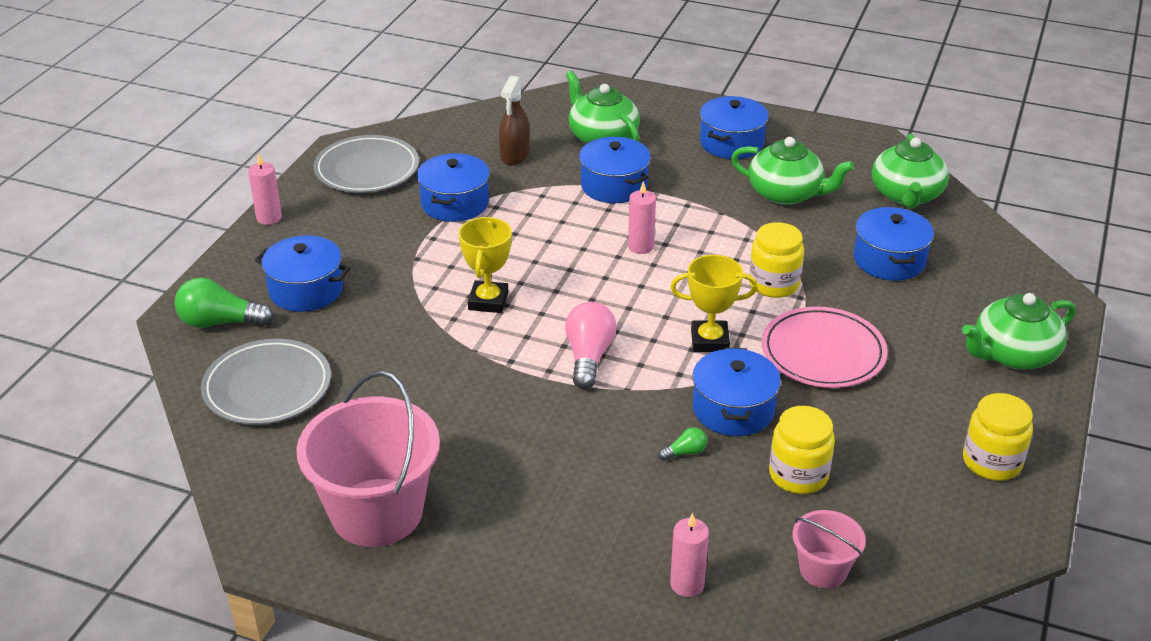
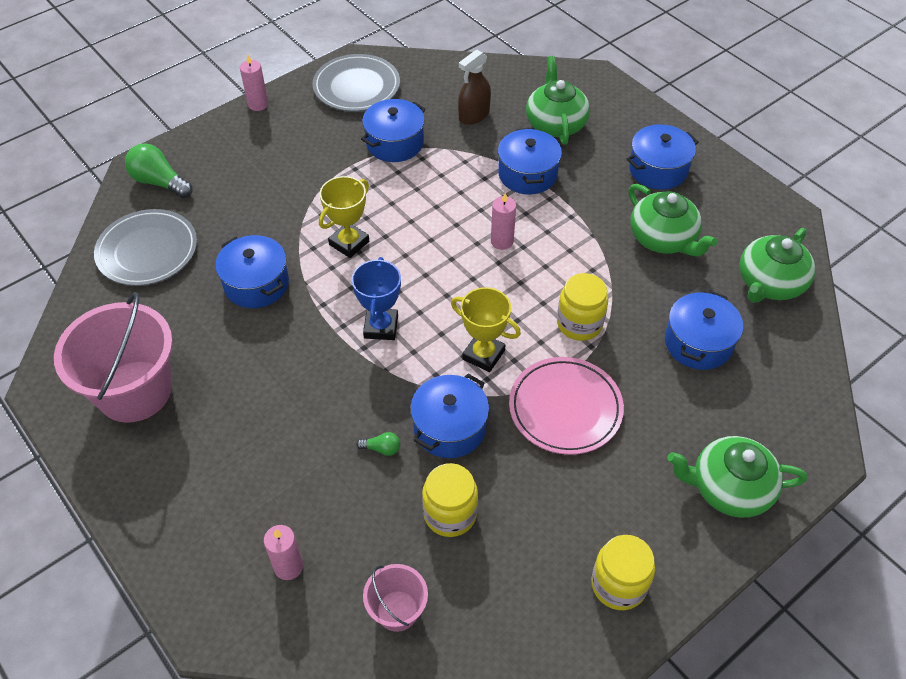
camera: 30 degrees right, 15 degrees up
(306, 290) = (234, 178): blue pot -> blue pot (256, 284)
(588, 357) = (381, 327): pink light bulb -> blue trophy

